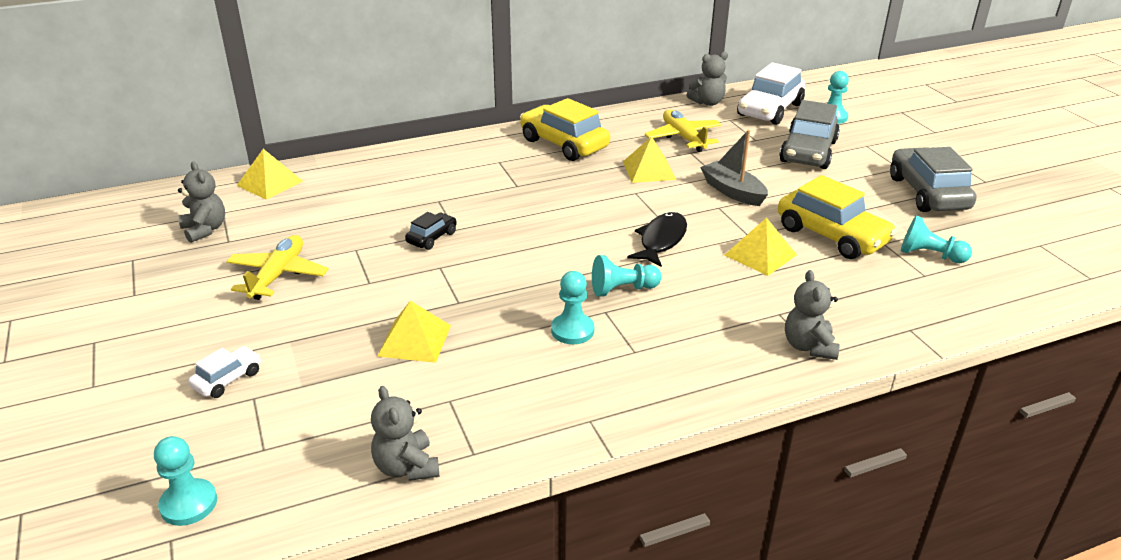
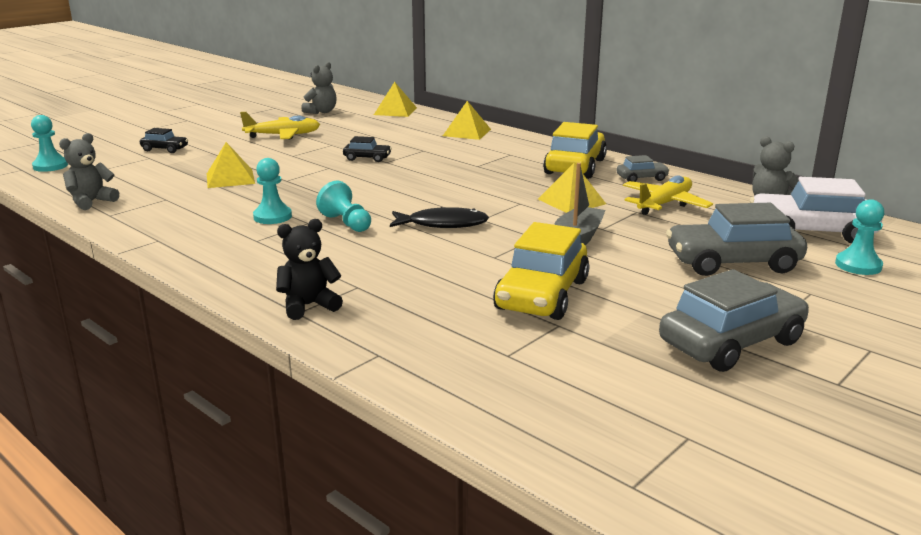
camera: 65 degrees right, 10 degrees down
(228, 379) = (165, 149): white car -> black car
(618, 127) = (641, 178): none -> grey car
(760, 254) = (461, 266): yellow pyramid -> yellow pyramid (467, 132)
(808, 346) = (308, 306): grey teddy bear -> black teddy bear
(929, 255) = (560, 355): turquoise pawn -> none

